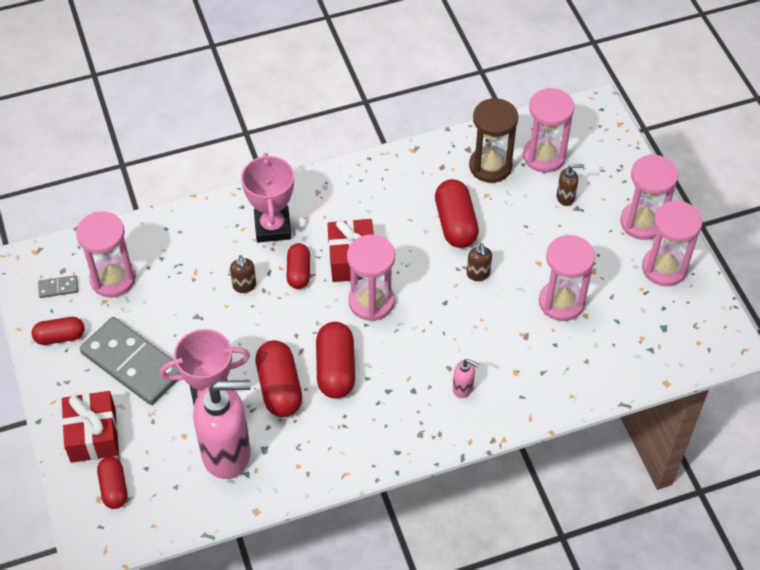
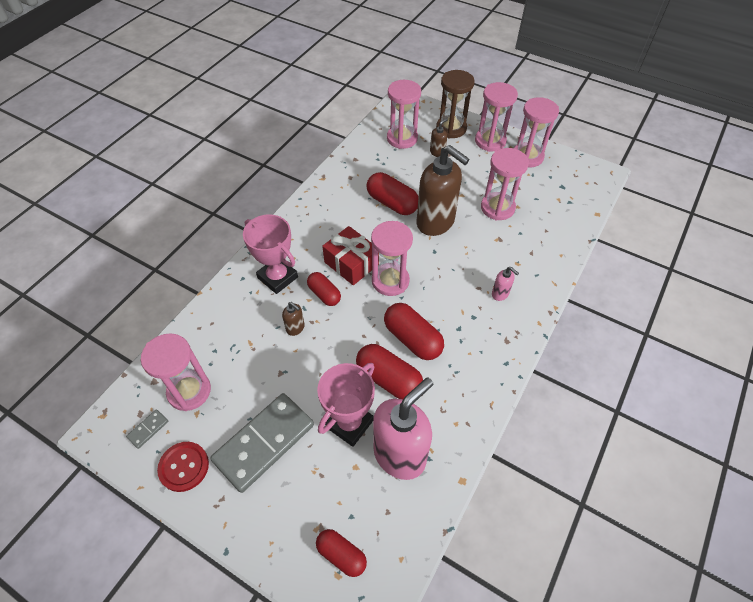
camera: 40 degrees left, 0 degrees up
(60, 337) = (184, 467): red capsule -> red button
(93, 435) = (283, 525): red gift -> none
(133, 363) = (264, 442): grey domino -> grey domino turned 45 degrees counterclockwise
(463, 388) = (500, 294): pink soap dispenser -> pink soap dispenser turned 60 degrees clockwise
(478, 274) = (435, 222): brown soap dispenser -> brown soap dispenser, size x2.38
(490, 166) = (378, 160): brown hourglass -> brown hourglass (451, 128)

